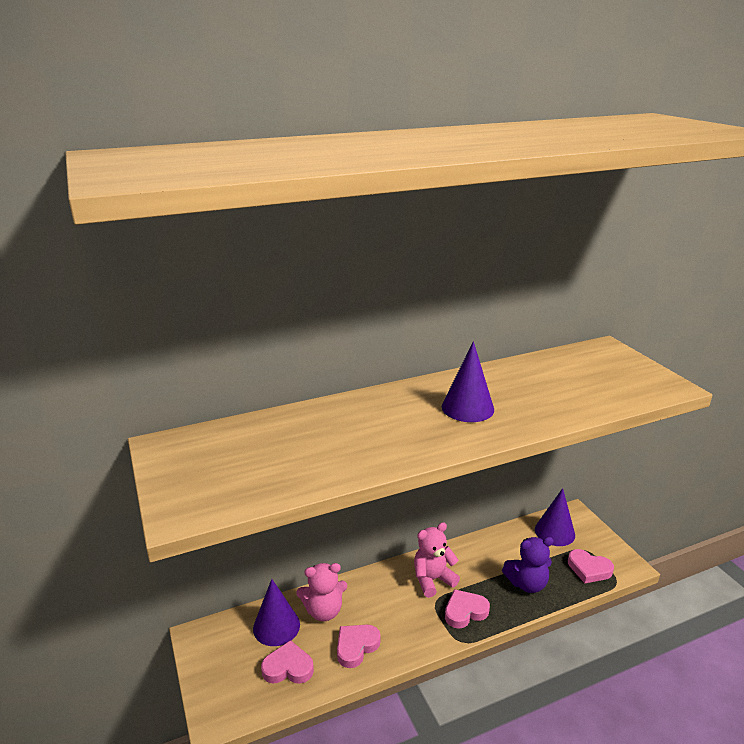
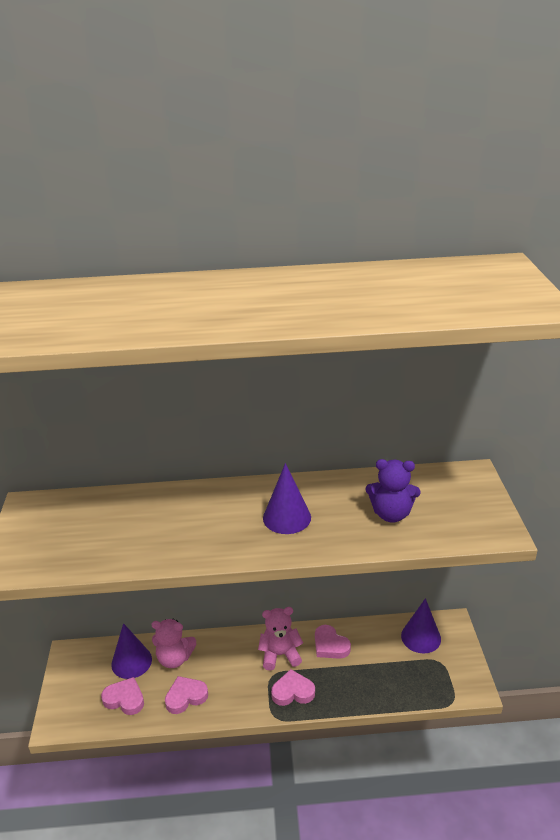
camera: 20 degrees right, 5 degrees up
(527, 583) = (364, 681): purple teddy bear -> purple teddy bear (391, 514)
(589, 569) = (432, 682): pink heart -> pink heart (330, 645)

